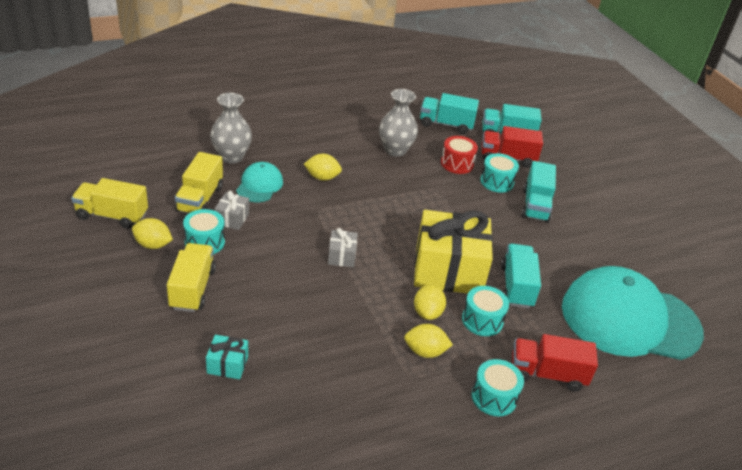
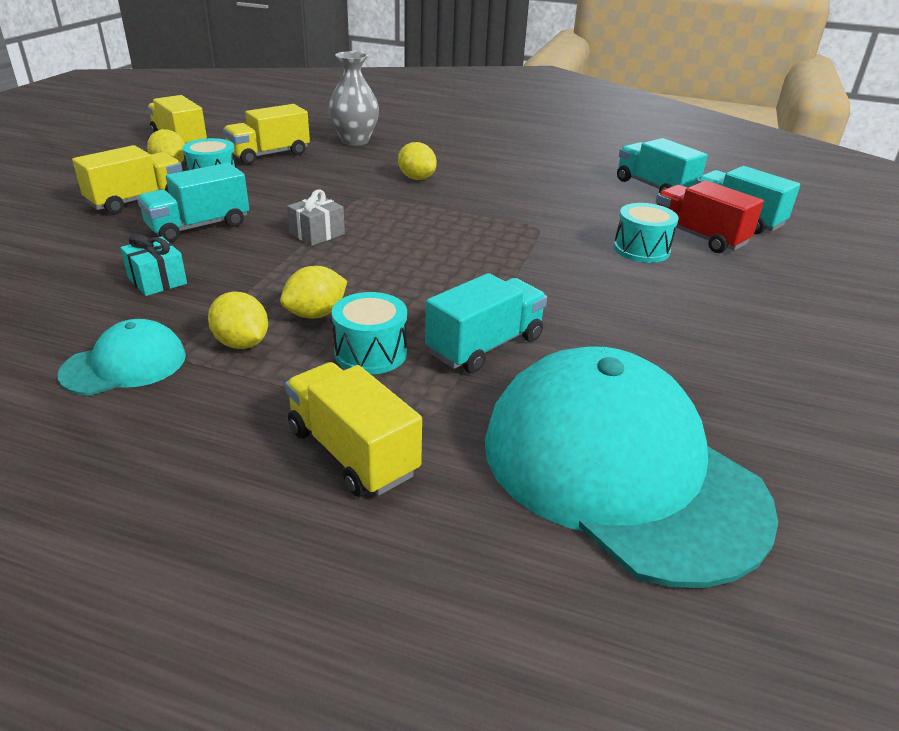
camera: 45 degrees right, 5 degrees down
(227, 365) = (46, 257): turquoise gift -> turquoise gift (157, 280)
(232, 219) = (269, 174): grey gift -> none
(259, 185) = (342, 164): turquoise cap -> turquoise cap (125, 364)
(395, 150) = (544, 186): grey vase -> none
(448, 270) = (418, 292): yellow gift -> none
(457, 164) = (609, 218): red drum -> none
(494, 397) = (231, 430): turquoise drum -> none
(535, 205) = (666, 288): turquoise truck -> turquoise truck (199, 226)
(547, 374) = (352, 452): red truck -> yellow truck

